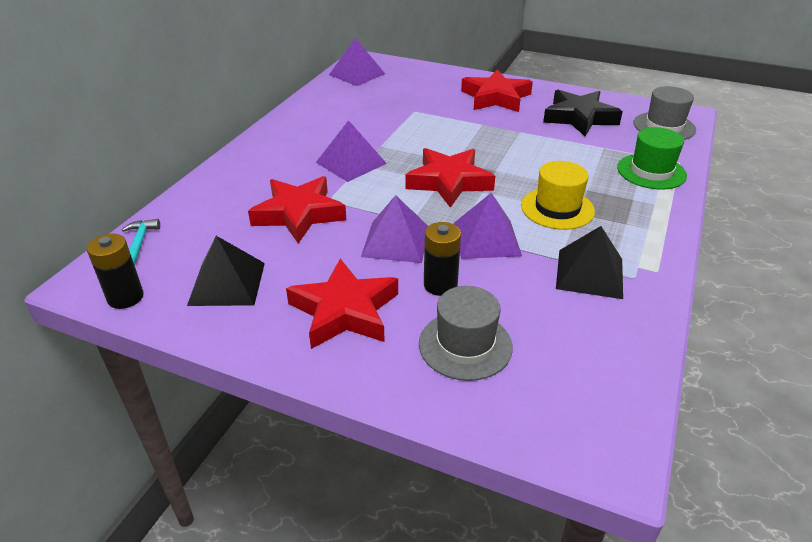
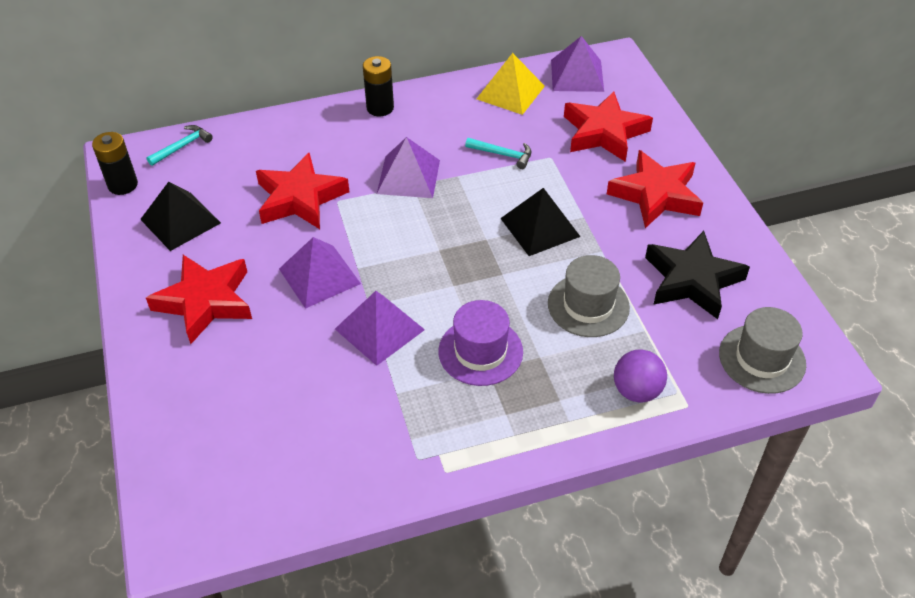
camera: 50 degrees right, 10 degrees up
(334, 97) = (510, 92): none -> yellow pyramid
(386, 124) = (502, 154): none -> turquoise hammer
(440, 285) = (286, 336): black battery -> black battery (380, 108)
(449, 182) = (446, 255): red star -> red star (604, 132)
(465, 345) = (225, 392): grey hat -> grey hat (588, 305)
(557, 208) = (480, 351): yellow hat -> purple hat
(589, 273) = (394, 424): black pyramid -> black pyramid (540, 227)
(651, 171) = (636, 391): green hat -> purple ball

